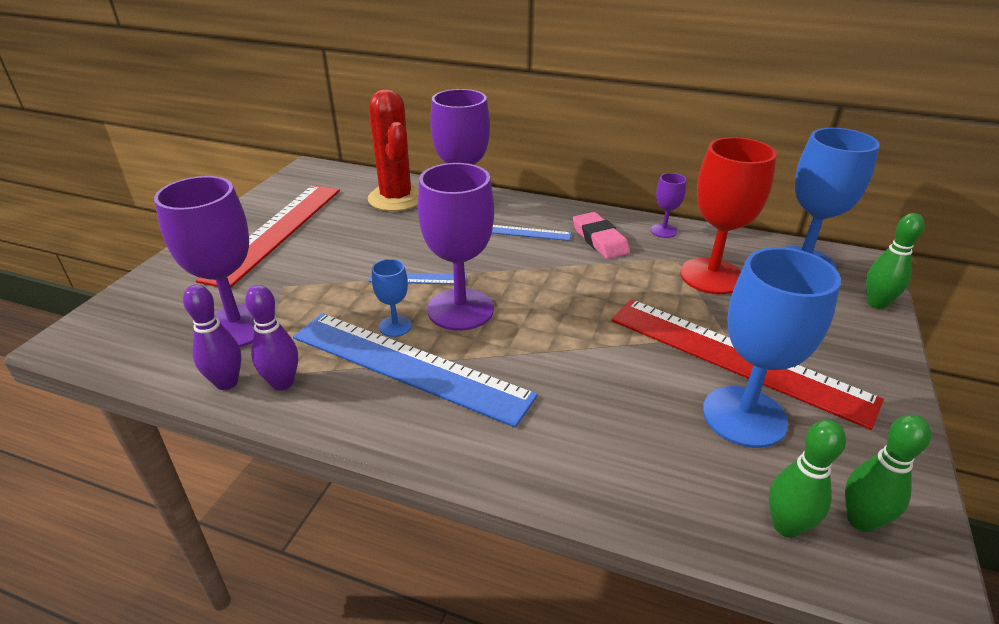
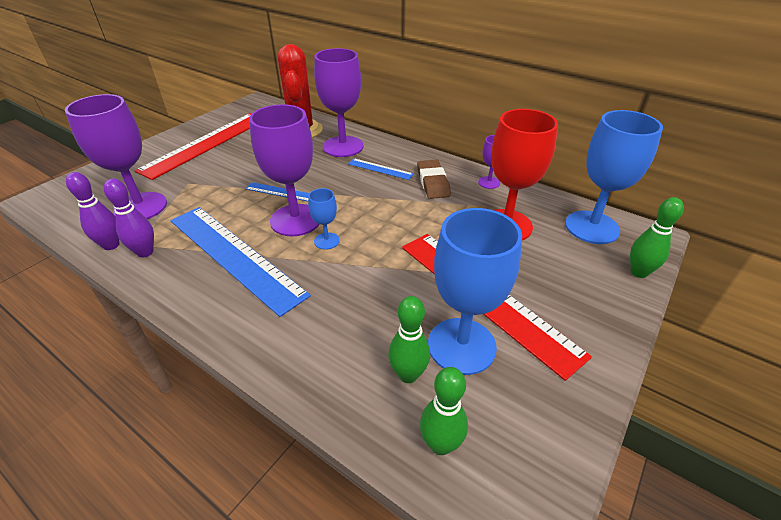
camera: 15 degrees right, 5 degrees up
(395, 326) = (243, 225): blue goblet -> blue goblet (326, 241)
(599, 240) = (433, 182): pink eraser -> brown eraser
(860, 520) = (507, 456): green bowling pin -> green bowling pin (408, 374)

